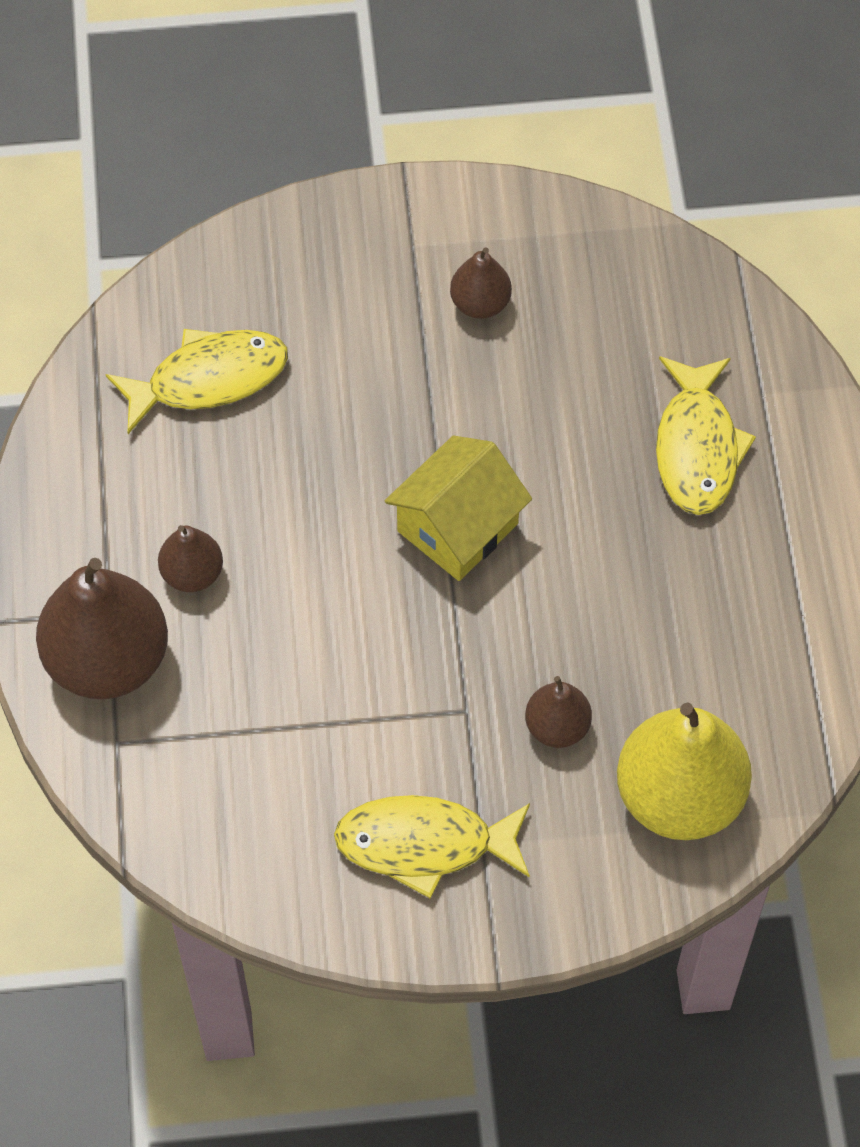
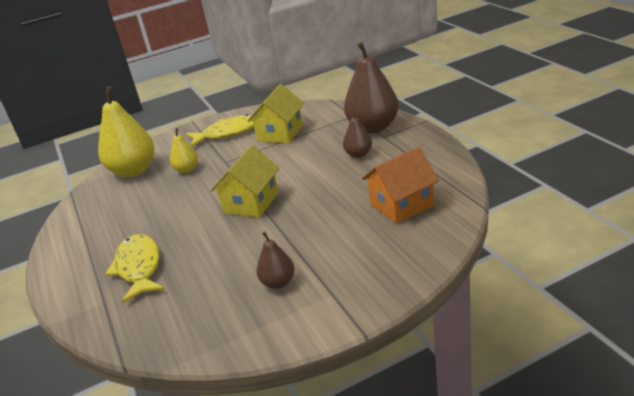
camera: 165 degrees right, 30 degrees down
(209, 379) = (401, 205): yellow fish -> orange house
(308, 762) = (280, 133): none -> yellow house
(557, 727) = (187, 169): brown pear -> yellow pear

